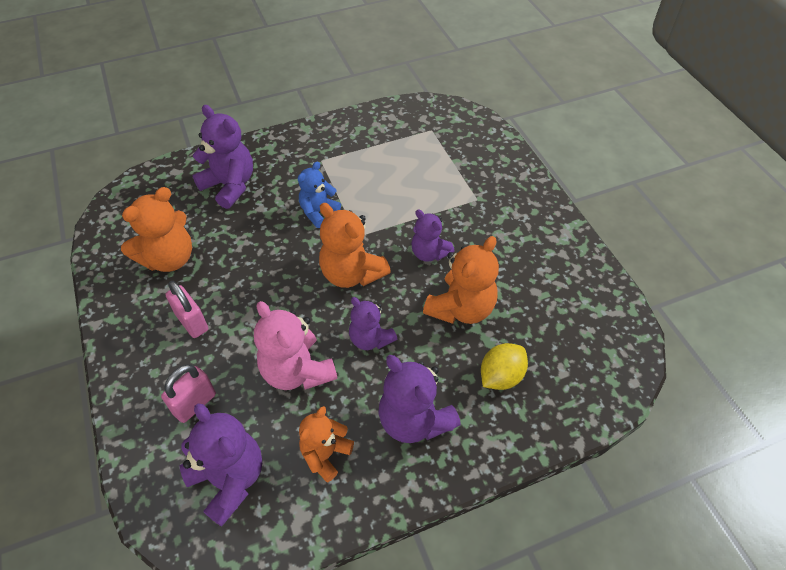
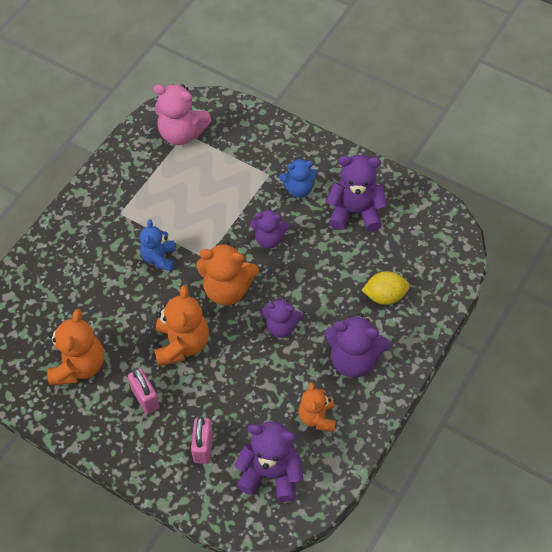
camera: 35 degrees left, 5 degrees up
(192, 322) = (145, 398): pink padlock -> pink padlock turned 45 degrees clockwise
(230, 185) = (66, 279): purple teddy bear -> purple teddy bear (355, 212)
(297, 371) = (252, 380): pink teddy bear -> pink teddy bear (182, 133)
(461, 308) = (324, 266): orange teddy bear -> orange teddy bear (182, 344)
(495, 226) = (299, 189): none -> blue teddy bear
(501, 376) = (385, 296): yellow lemon -> yellow lemon turned 75 degrees clockwise

